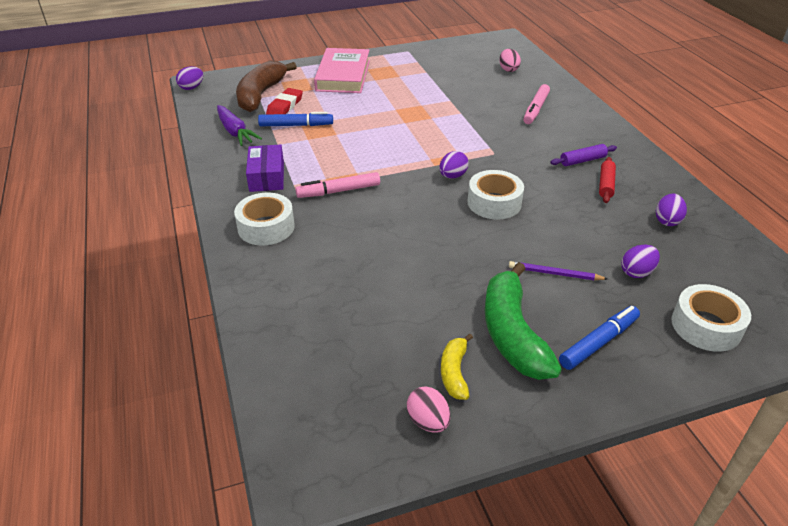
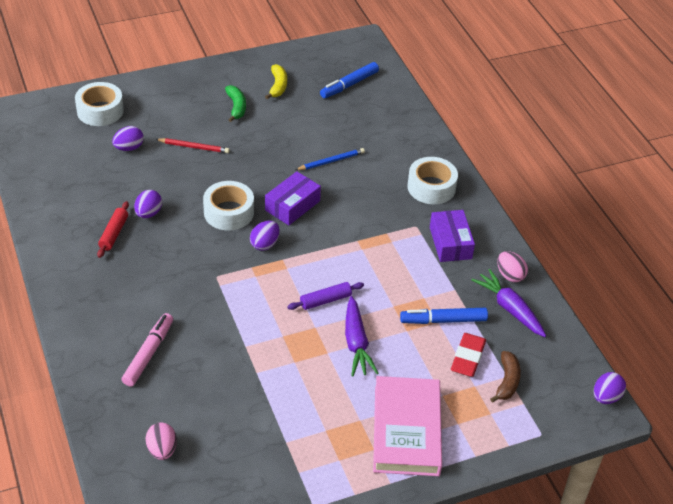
camera: 175 degrees right, 5 degrees up
(261, 95) = (507, 381): brown banana -> brown banana, size x0.51
(339, 191) = (375, 225): pink marker -> none
(371, 114) = (356, 343): none -> purple carrot
(380, 256) = (331, 161): none -> blue pencil
(426, 209) = (292, 205): none -> purple box
(428, 421) = (295, 64): pink egg -> pink egg (510, 275)
(512, 333) = (236, 107): green banana -> green banana, size x0.51
(555, 273) = (194, 147): purple pencil -> red pencil
(582, 160) = (124, 265): purple rolling pin -> purple rolling pin (325, 300)
(598, 342) = (179, 101): blue marker -> blue marker (349, 85)
(667, 221) = (77, 193): purple egg -> purple egg (148, 213)

